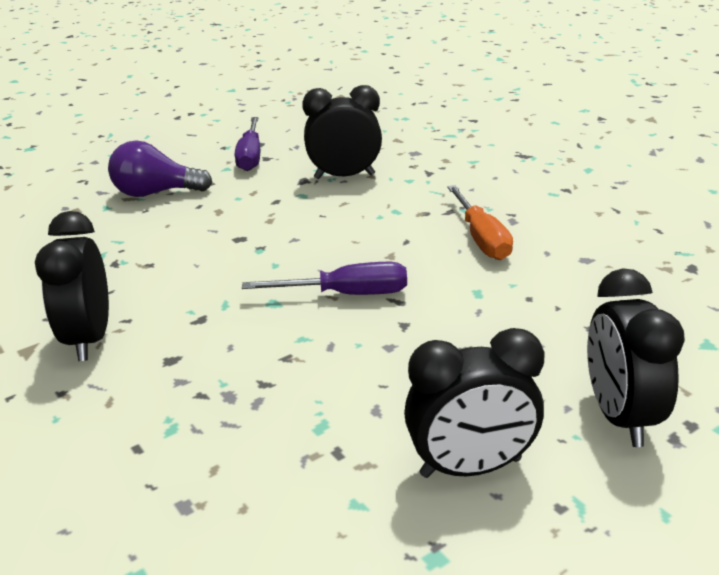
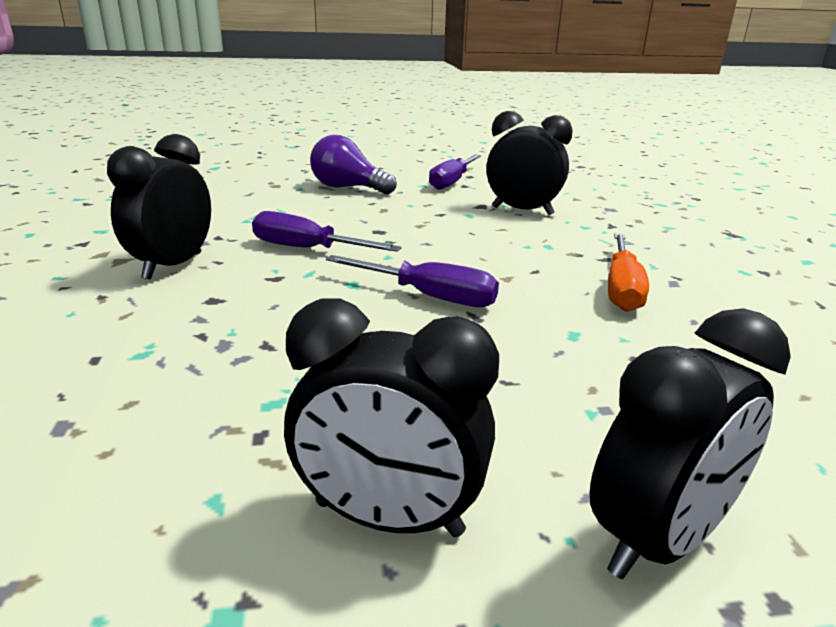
camera: 25 degrees right, 5 degrees down
(195, 279) = (307, 249): none -> purple screwdriver
(619, 416) = (658, 540): black clock -> black clock turned 150 degrees counterclockwise

